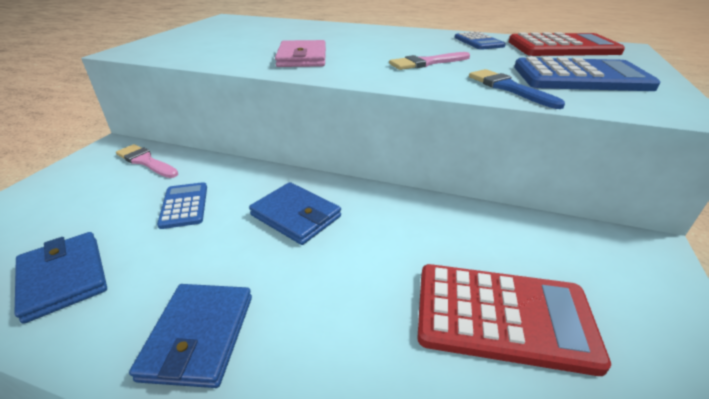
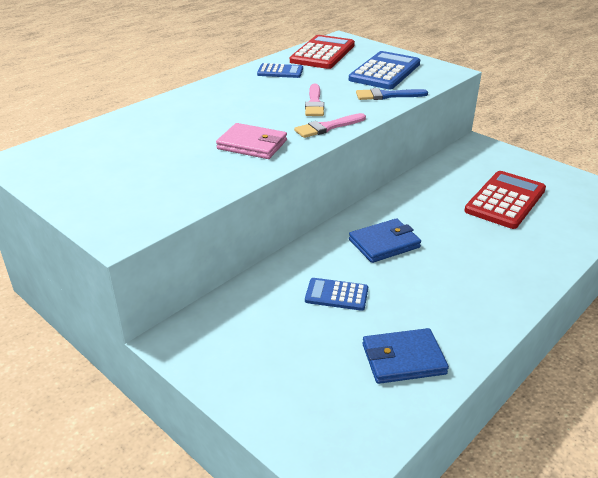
camera: 65 degrees left, 0 degrees up
(146, 161) = (233, 315): pink brush -> pink brush (327, 127)
(199, 336) = (484, 298): blue wallet -> none

